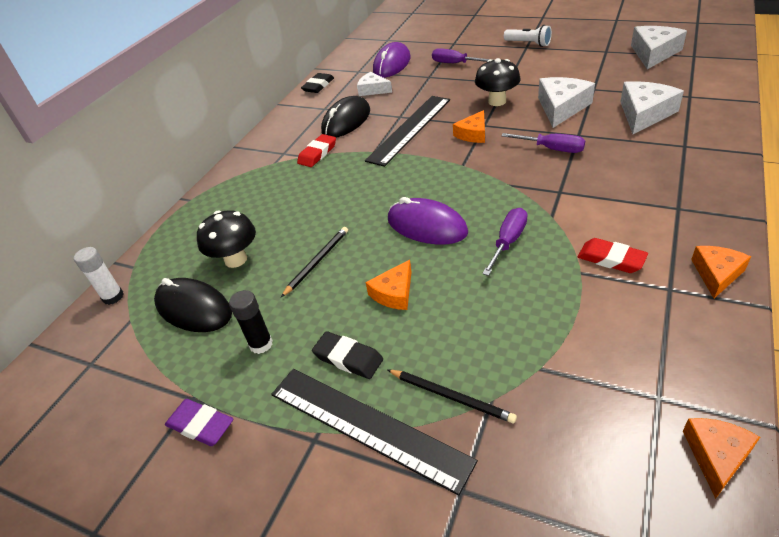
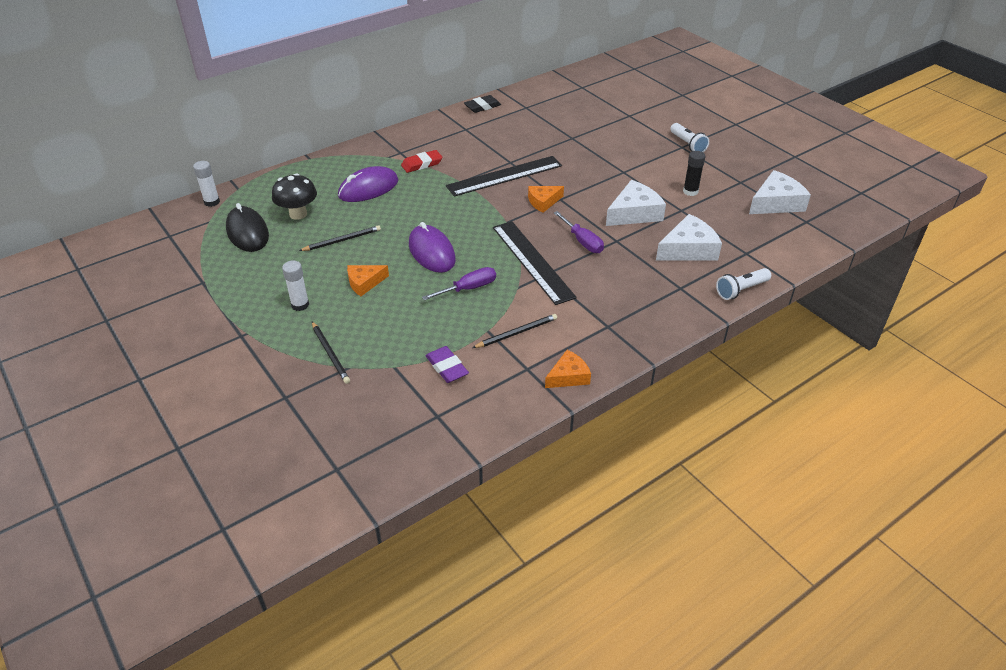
camera: 25 degrees right, 0 degrees up
(200, 425) = (195, 298): purple eraser -> purple eraser (447, 367)
(261, 344) = (263, 272): black glue stick -> black glue stick (690, 191)
(346, 121) = (469, 147): black mouse -> none
(348, 358) = (300, 305): black eraser -> white glue stick
(367, 426) = (273, 343): black ruler -> black ruler (532, 261)
(373, 90) = (517, 129): white cheese -> none
(392, 64) = (557, 113): purple mouse -> purple mouse (368, 189)
(455, 63) = (606, 135): purple screwdriver -> none
(497, 101) = (594, 184): black mushroom -> none
(611, 259) = (517, 333): red eraser -> black pencil
(716, 455) = (428, 456): orange cheese -> none
(731, 124) = (741, 290): none -> white flashlight

